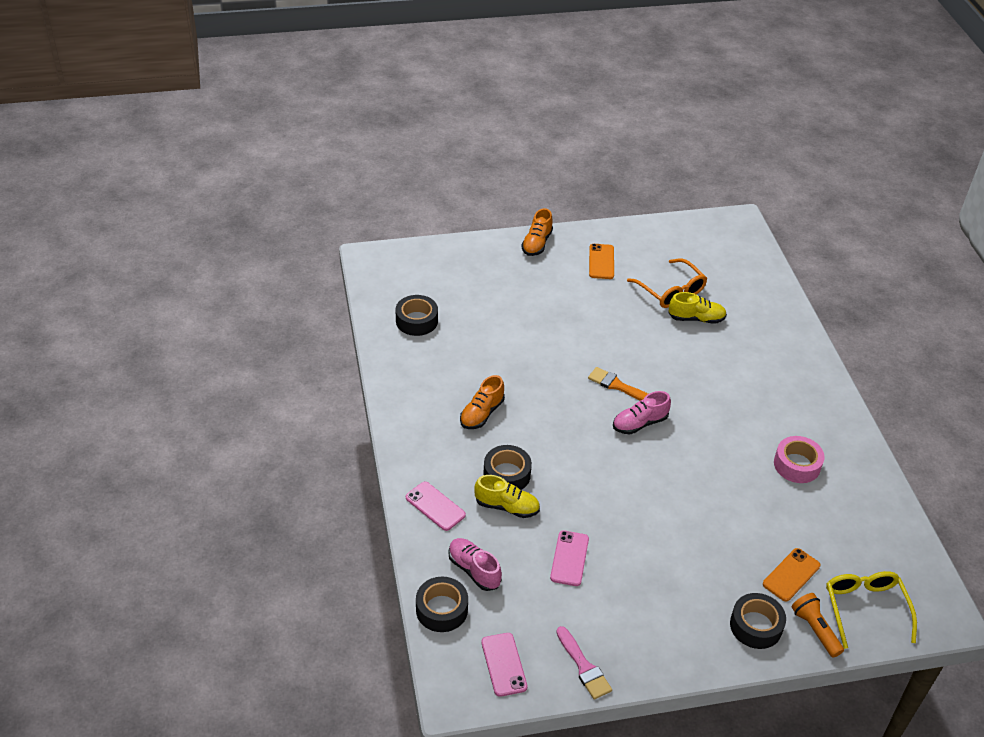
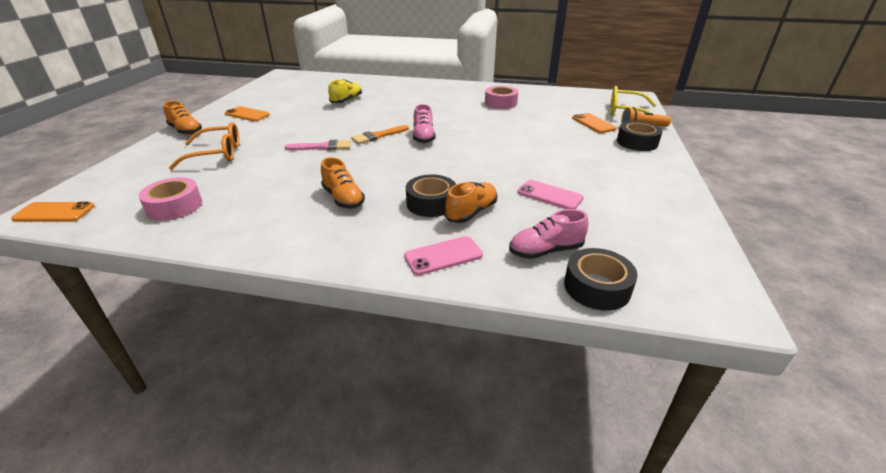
camera: 65 degrees left, 10 degrees down
(376, 265) = (54, 212): none -> orange phone
(416, 321) = (174, 206): black tape -> pink tape
(503, 664) = (678, 261): pink phone -> none
(506, 507) = (471, 212): yellow shoe -> orange shoe
(583, 666) = (678, 217): pink brush -> pink brush (322, 147)
(671, 291) = (311, 101): orange glasses -> orange glasses (217, 154)

